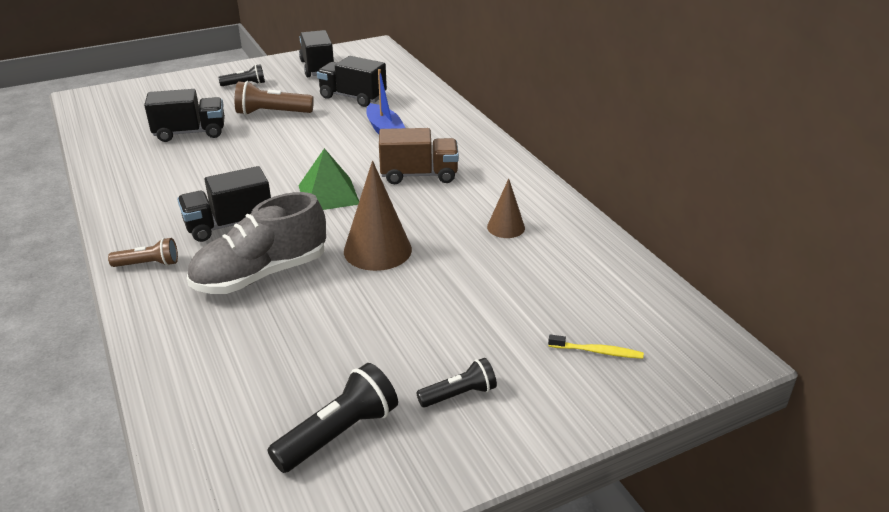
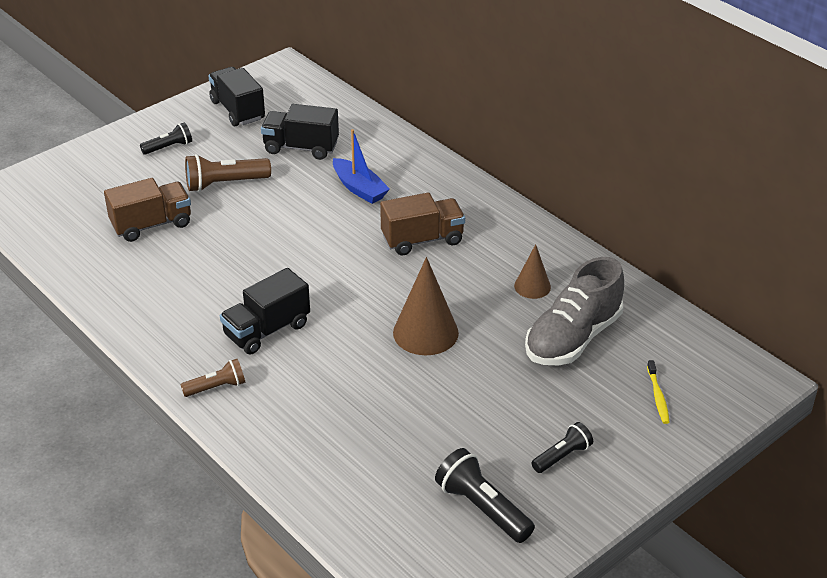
camera: 15 degrees left, 5 degrees up
(190, 133) = (151, 225): black truck -> brown truck
(261, 274) = (331, 378): grey shoe -> grey shoe (573, 338)
(328, 194) = (345, 278): green pyramid -> none
(339, 433) = (482, 508): black flashlight -> black flashlight turned 75 degrees counterclockwise
(597, 351) = (658, 396): yellow toothbrush -> yellow toothbrush turned 90 degrees clockwise

